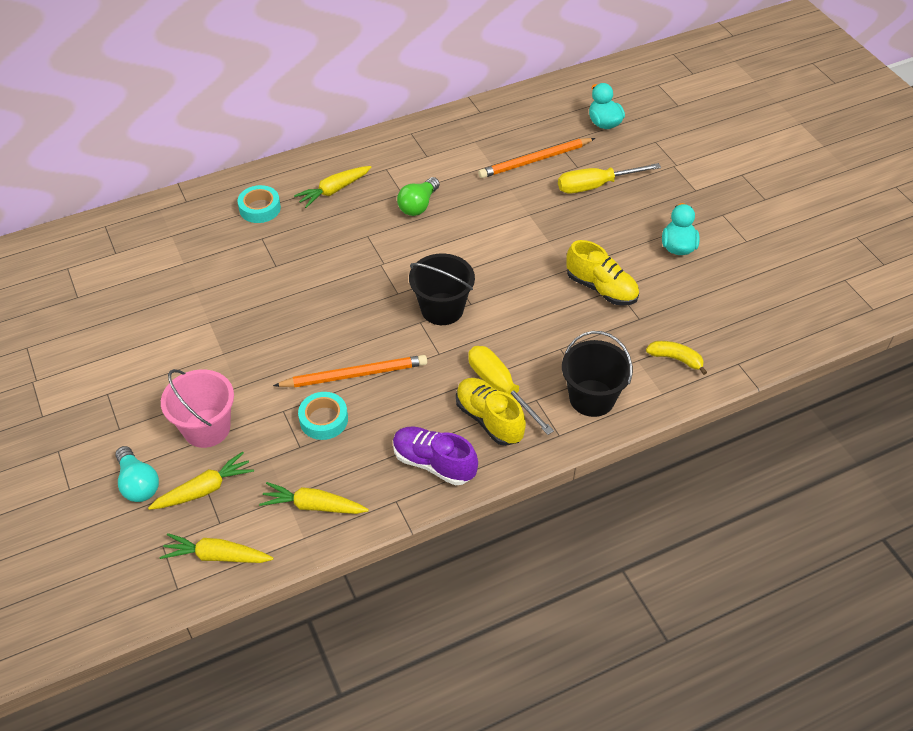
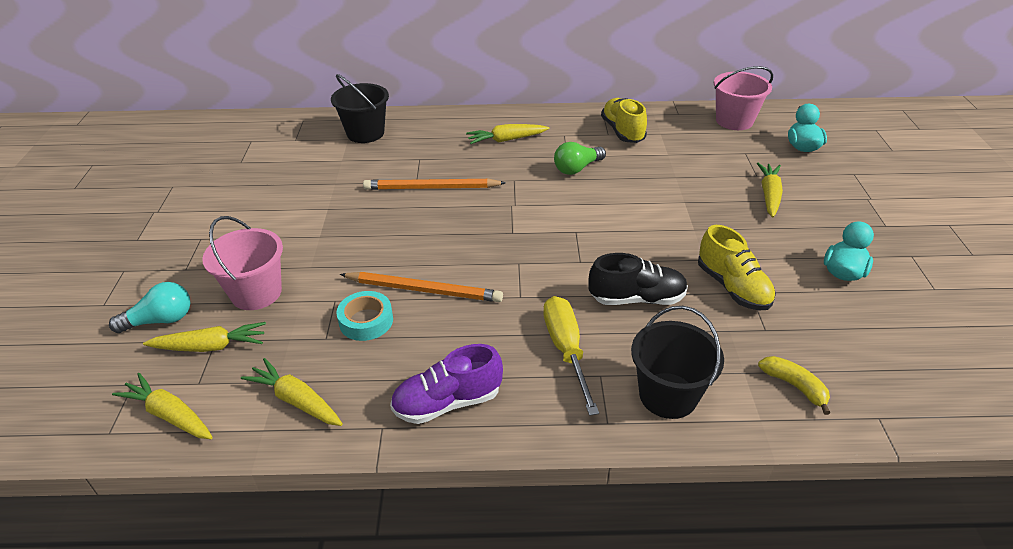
camera: 25 degrees right, 10 degrees down
(138, 483) = (160, 320): turquoise light bulb -> turquoise light bulb turned 105 degrees counterclockwise
(260, 208) = (434, 138): turquoise tape -> none
(433, 463) = (447, 402): purple shoe -> purple shoe turned 75 degrees counterclockwise
(442, 309) = (548, 258): black bucket -> black bucket (365, 133)
(489, 419) = (535, 378): yellow shoe -> yellow shoe (622, 131)
(532, 323) = (637, 298): none -> black shoe
(534, 107) = (734, 121): none -> pink bucket
(535, 160) = (713, 160): orange pencil -> orange pencil (431, 188)
(595, 186) = (769, 195): yellow screwdriver -> yellow carrot

